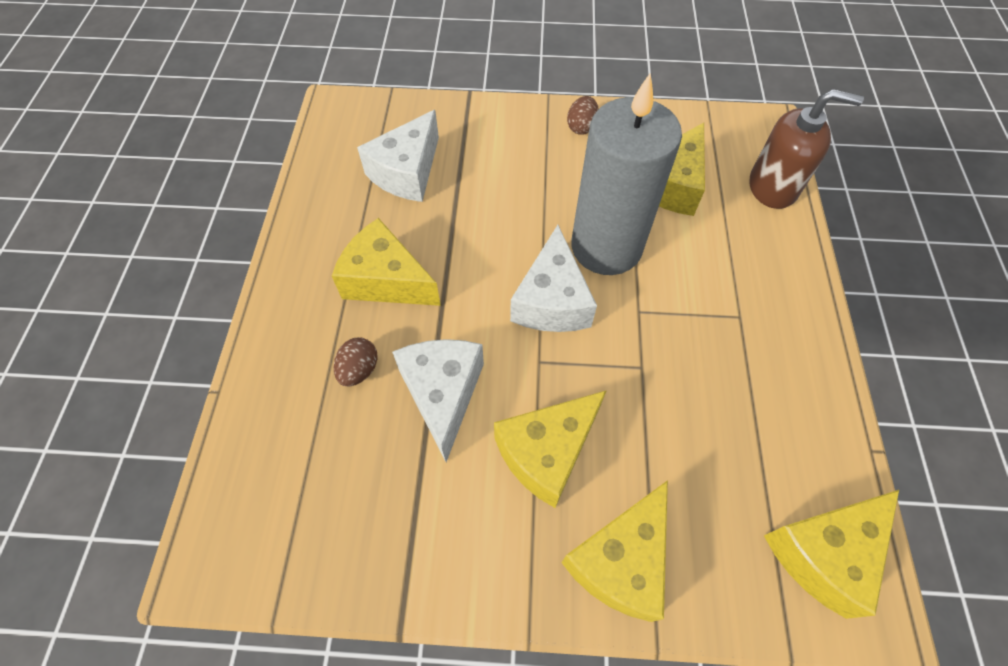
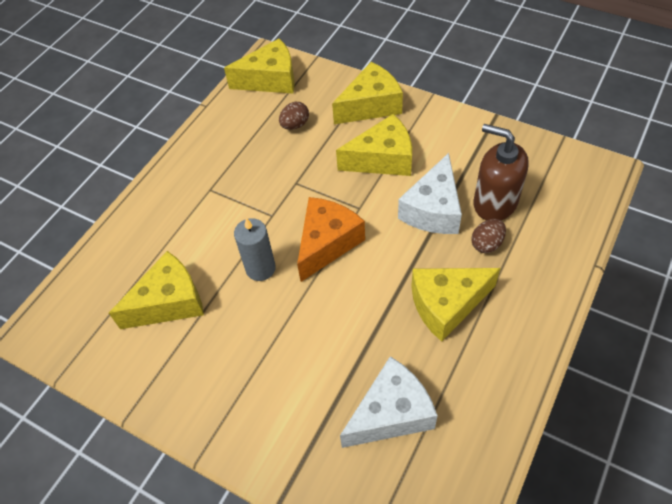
camera: 150 degrees left, 5 degrees down
(386, 280) = (447, 305): yellow cheese -> yellow cheese turned 105 degrees clockwise
(552, 300) = (327, 243): white cheese -> orange cheese
(581, 127) = (195, 398): brown egg -> brown egg (295, 125)
(606, 247) = (260, 268): grey candle -> grey candle, size x0.50
(773, 187) = (95, 268): brown soap dispenser -> brown soap dispenser (494, 203)

